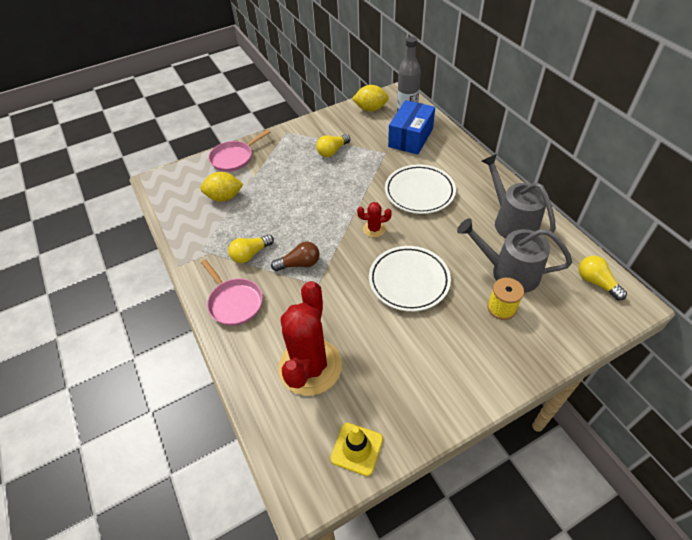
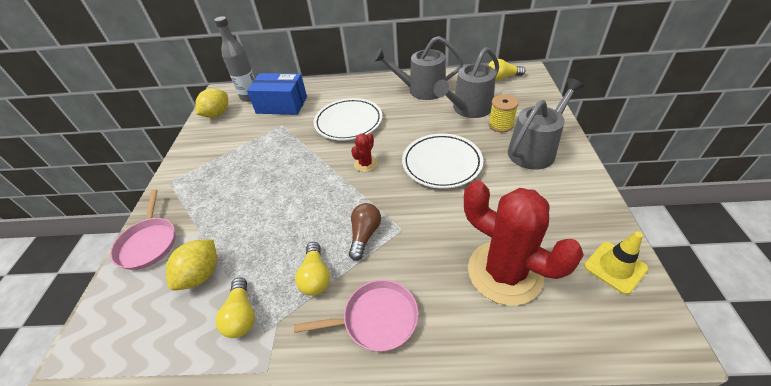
camera: 60 degrees left, 5 degrees down
(332, 151) = (239, 157): yellow light bulb -> yellow light bulb (242, 315)
(410, 138) = (282, 105): blue box -> blue box turned 45 degrees counterclockwise
(480, 349) = (535, 150): none -> grey watering can

